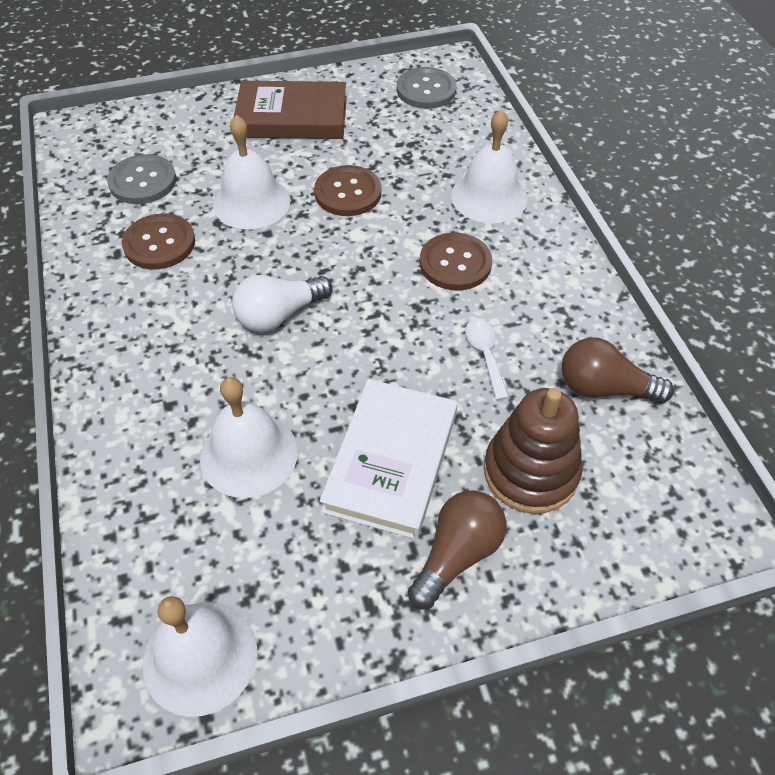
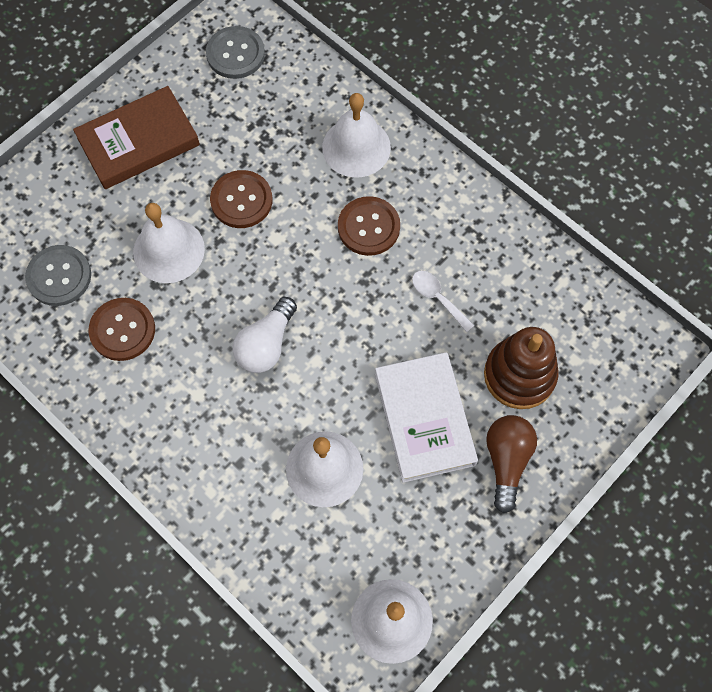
camera: 30 degrees left, 15 degrees up
(604, 388) = (533, 282): brown light bulb -> none

